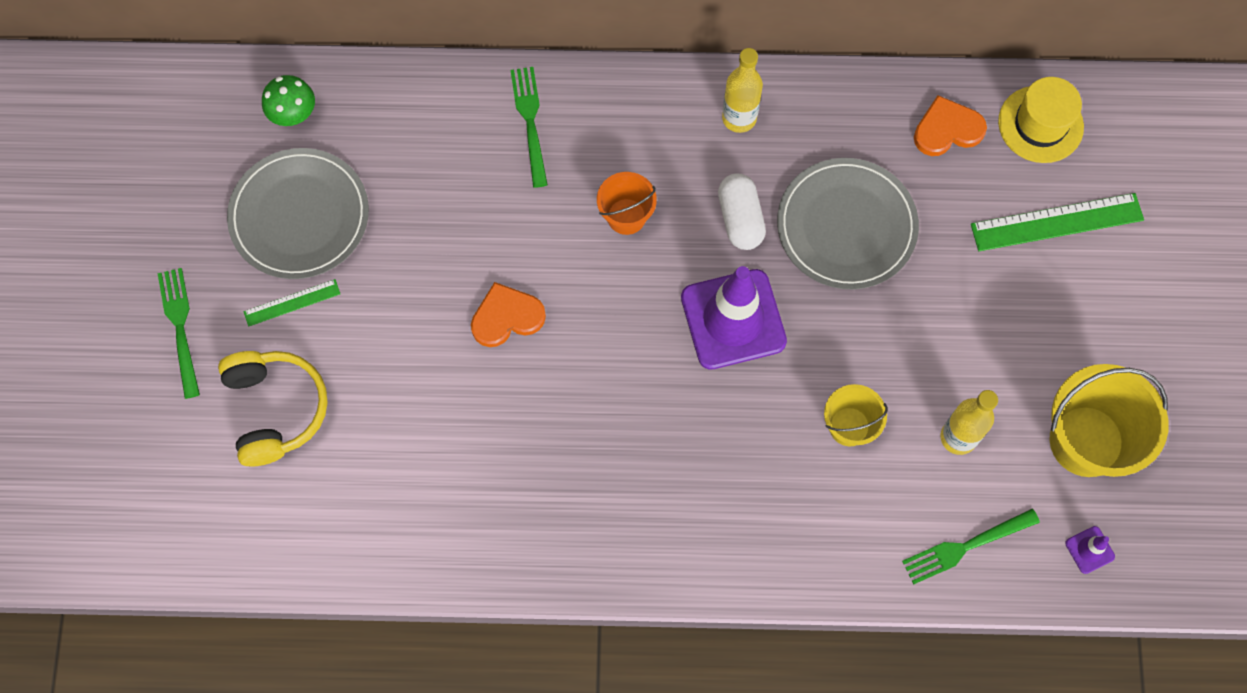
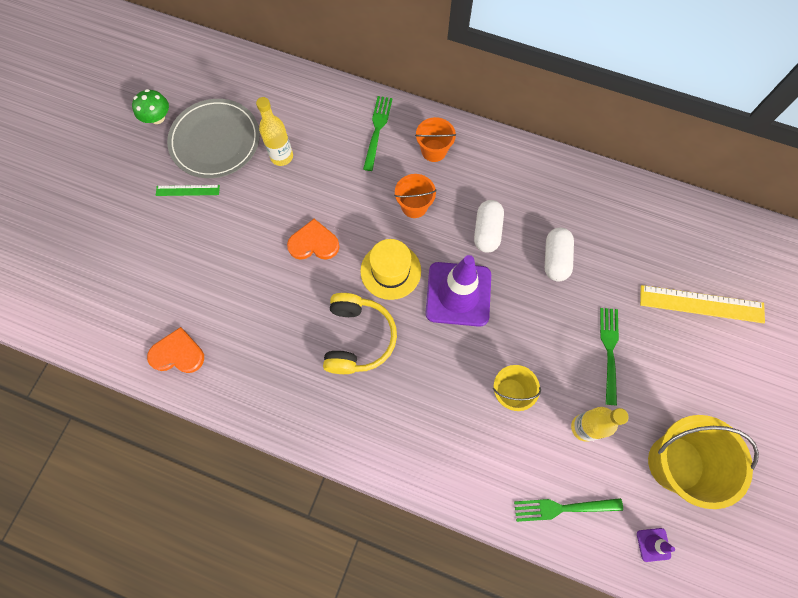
camera: 20 degrees right, 0 degrees up
(180, 327) = (116, 183): green fork -> green fork (609, 351)
(275, 409) = (148, 251): yellow headphones -> yellow headphones (358, 338)
(293, 113) = (238, 81): green mushroom -> green mushroom (157, 118)
(623, 126) = (434, 150): none -> orange bucket
(739, 118) = (509, 169): yellow bottle -> yellow bottle (282, 156)
(846, 226) = (555, 259): grey plate -> white capsule
(947, 129) = (645, 219): orange heart -> orange heart (178, 353)
(1040, 124) = (710, 236): yellow hat -> yellow hat (390, 271)
(1057, 222) = (701, 304): green ruler -> yellow ruler

